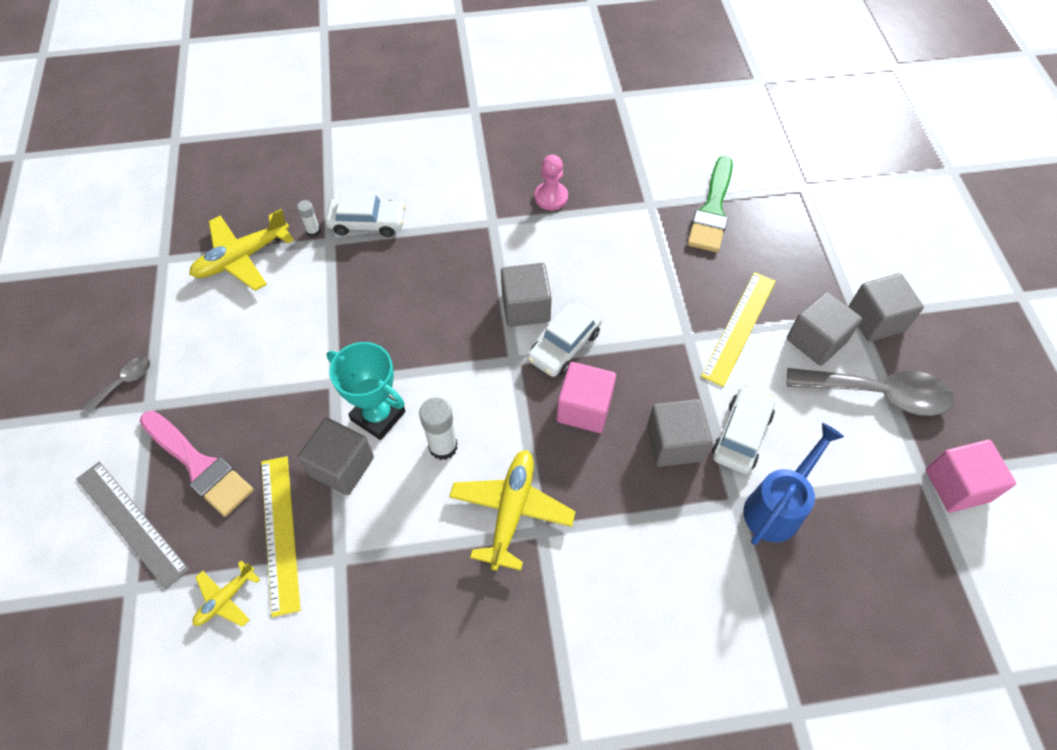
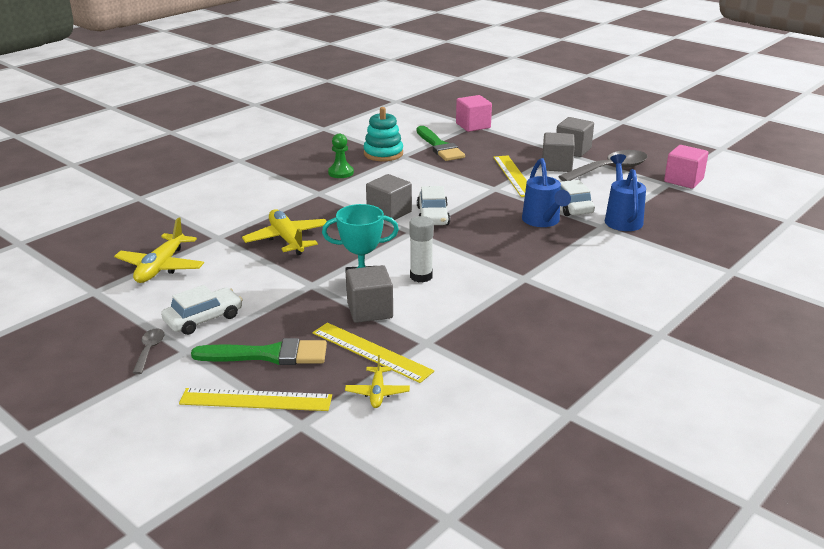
camera: 40 degrees left, 30 degrees down
(131, 523) = (256, 400): grey ruler -> yellow ruler
(199, 465) = (268, 355): pink brush -> green brush
(313, 231) = (199, 238): white glue stick -> none
(367, 223) = (234, 222): white car -> white car (203, 319)
(511, 511) = (497, 279): yellow plane -> yellow plane (287, 239)
(551, 197) = (341, 173): pink pawn -> green pawn
(584, 408) = (479, 231): pink cube -> pink cube (473, 126)
(633, 186) = (383, 154): none -> turquoise stacking toy
(674, 443) = (543, 222): grey cube -> blue watering can

